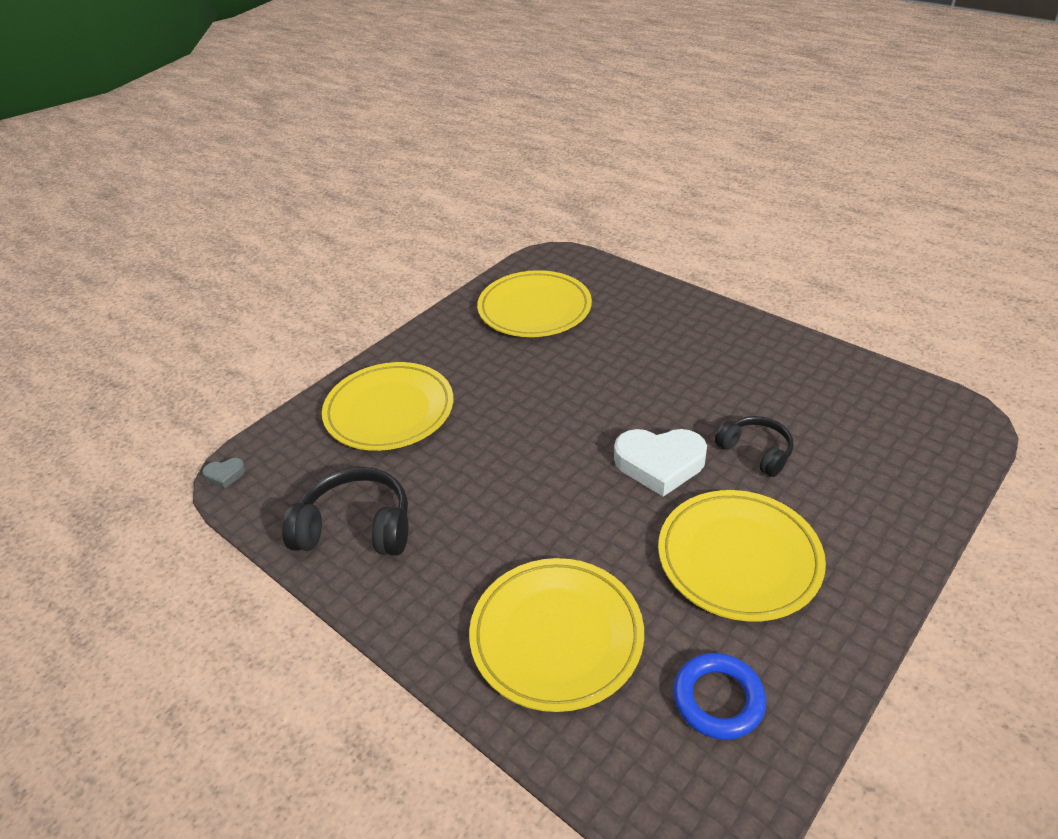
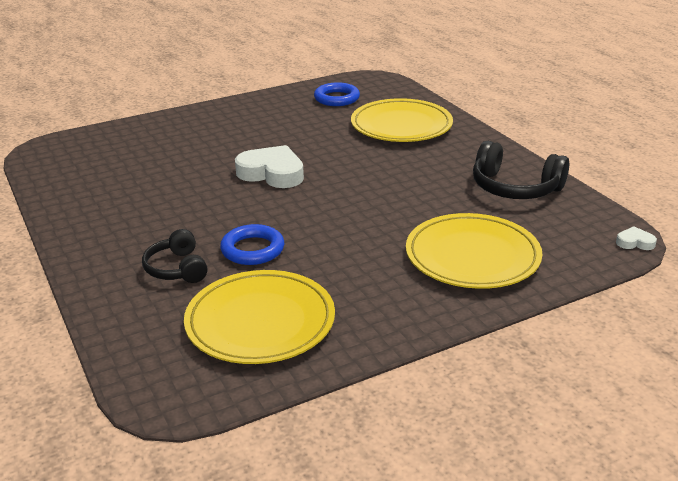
camera: 160 degrees left, 10 degrees down
(225, 475) = (635, 242): grey heart -> white heart
(591, 362) = (252, 249): none -> blue ring
(738, 558) = (273, 129): yellow plate -> none
(756, 451) = (200, 165): black headphones -> black headphones (177, 268)

